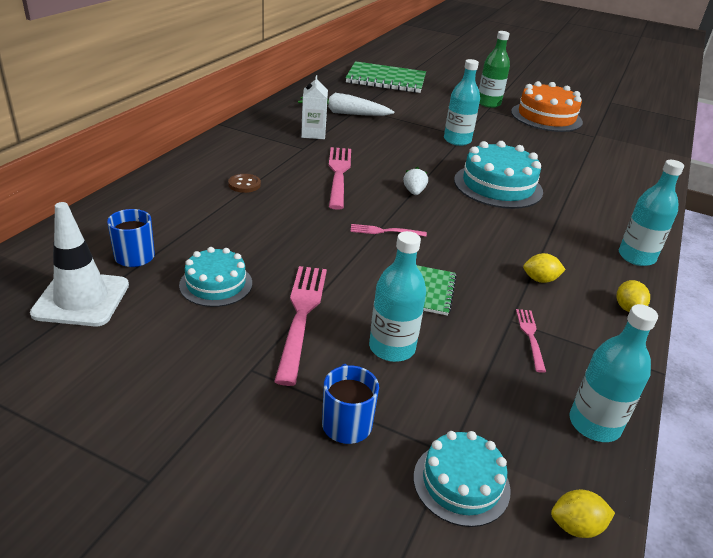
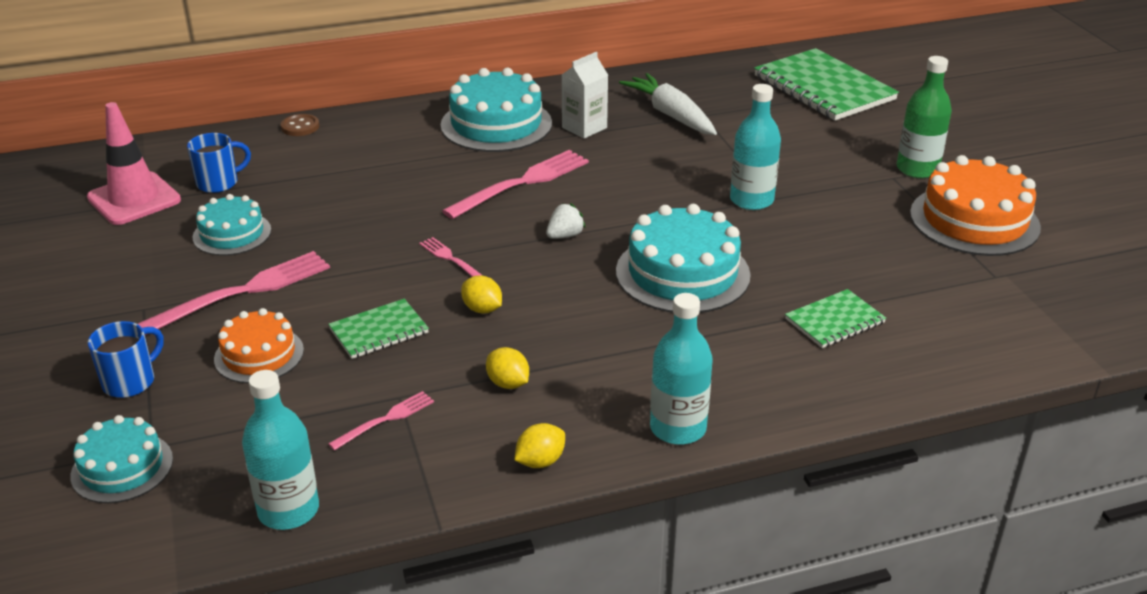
camera: 50 degrees right, 0 degrees up
(81, 299) = (134, 199): white traffic cone -> pink traffic cone
(244, 184) = (411, 156): brown button -> brown button (300, 127)
(260, 148) = (496, 124): none -> turquoise cake
(392, 348) = (259, 355): turquoise bottle -> orange cake
(576, 526) = (133, 548): yellow lemon -> yellow lemon (482, 309)
(587, 179) = (834, 321): none -> green notebook

